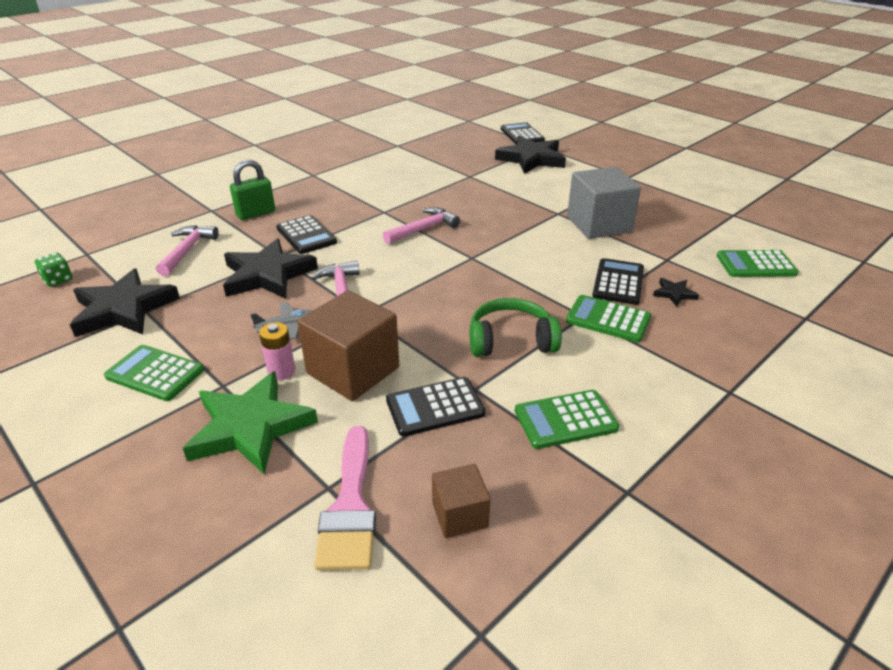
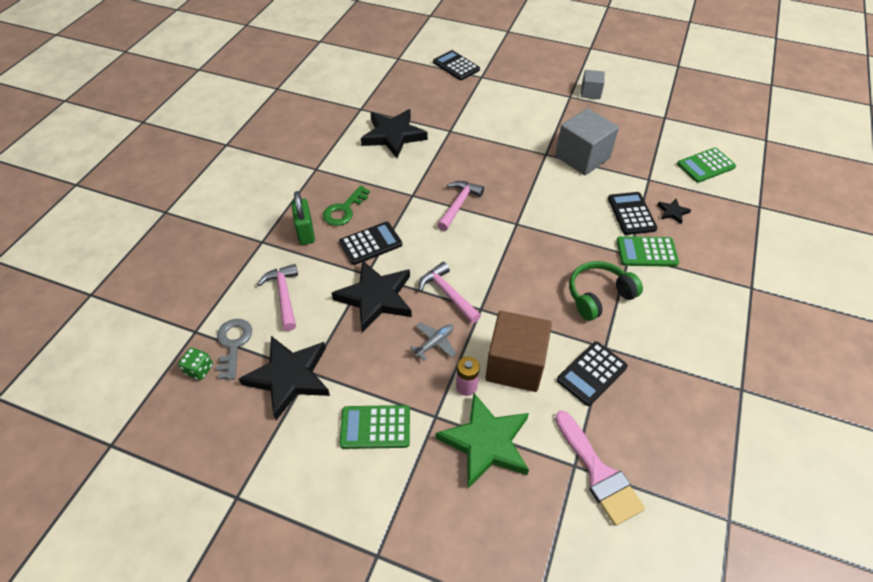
camera: 25 degrees left, 15 degrees up
(106, 271) = (233, 344): none -> grey key
(256, 213) = (305, 232): green padlock -> green padlock turned 45 degrees counterclockwise
(306, 235) = (370, 243): black calculator -> black calculator turned 60 degrees counterclockwise
(308, 207) = (344, 210): none -> green key
(460, 515) = (664, 448): brown cube -> none
(531, 159) = (484, 95): black star -> black star (393, 135)
(565, 420) = (675, 350): green calculator -> none
(655, 179) = (590, 93): none -> grey cube

